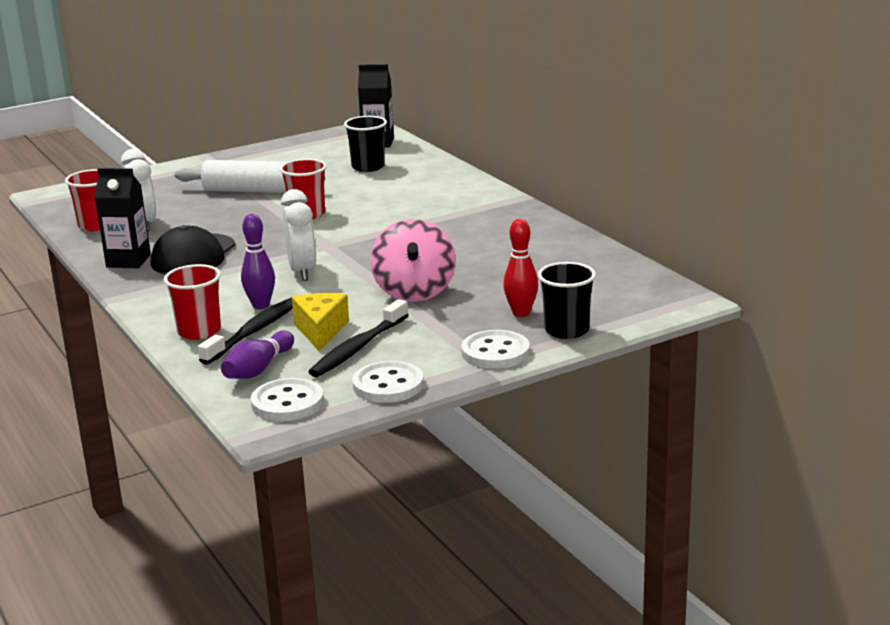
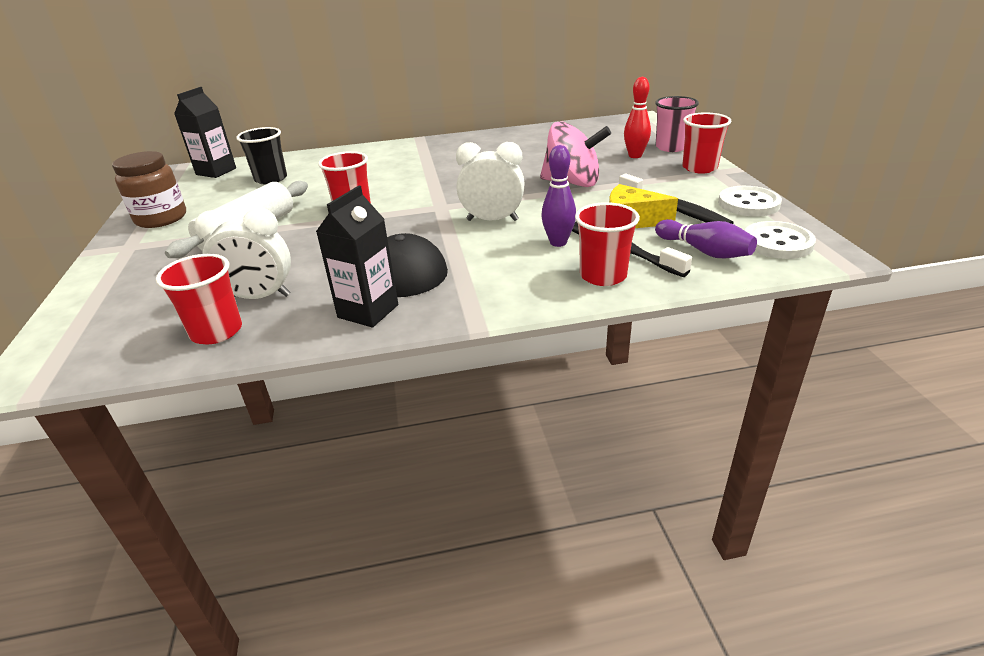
camera: 70 degrees left, 10 degrees up
(267, 156) = (161, 218): none -> brown jar
(495, 352) = (699, 168): white button -> red cup
(566, 330) = (671, 147): black cup -> pink cup

